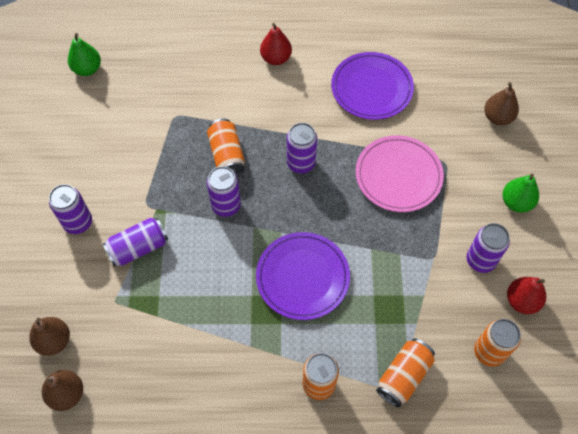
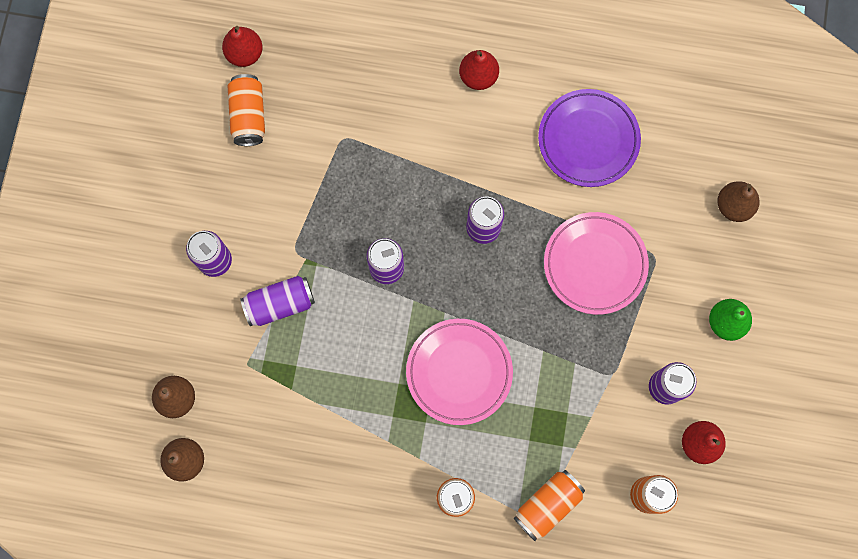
camera: 10 degrees right, 15 degrees up
(87, 69) = (245, 54): green pear -> red pear
(227, 155) = (397, 202): orange can -> orange can (248, 116)
(302, 277) = (459, 372): purple plate -> pink plate

